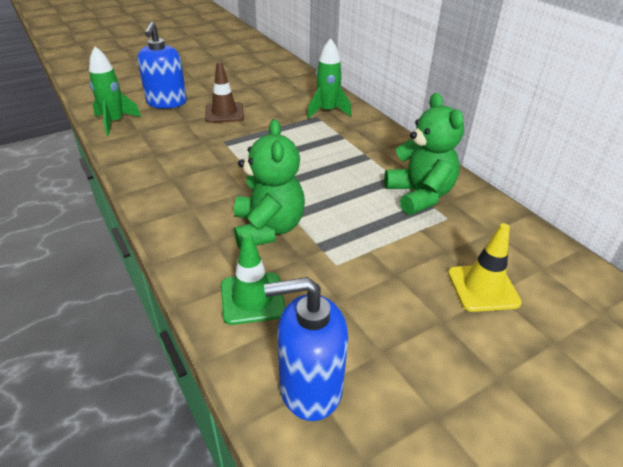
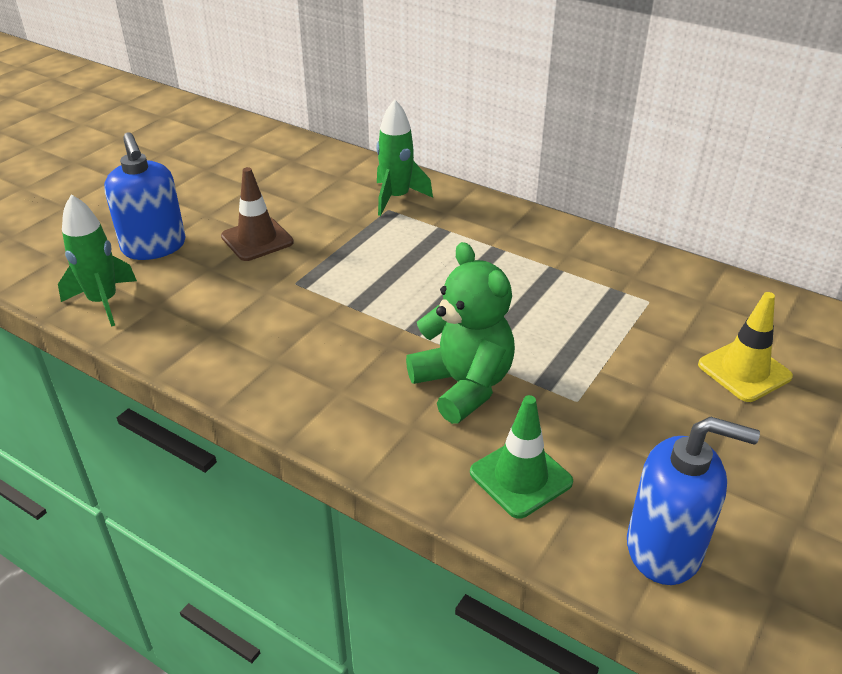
camera: 25 degrees left, 0 degrees up
(310, 387) = (664, 548): blue soap dispenser -> blue soap dispenser turned 135 degrees counterclockwise
(419, 195) = (599, 282): green teddy bear -> none

